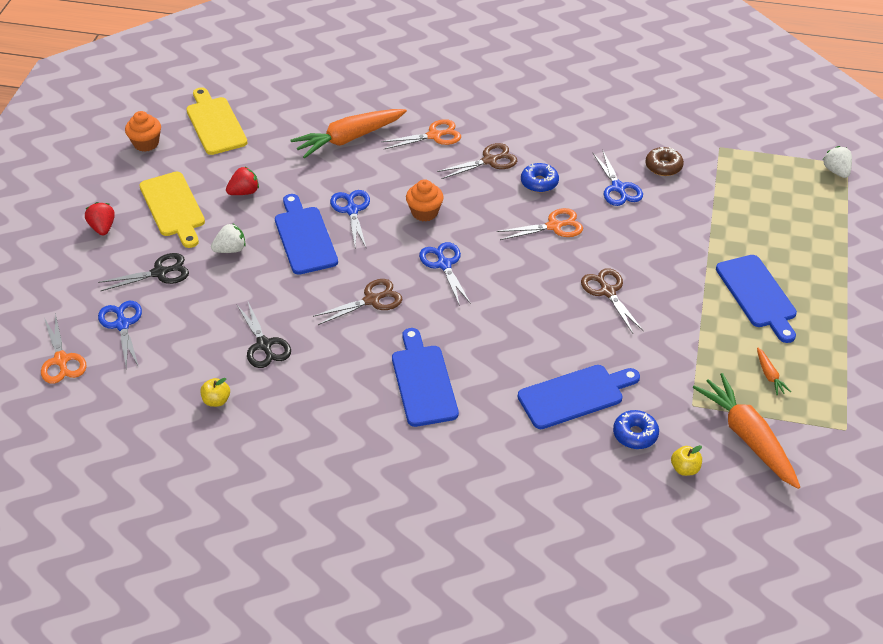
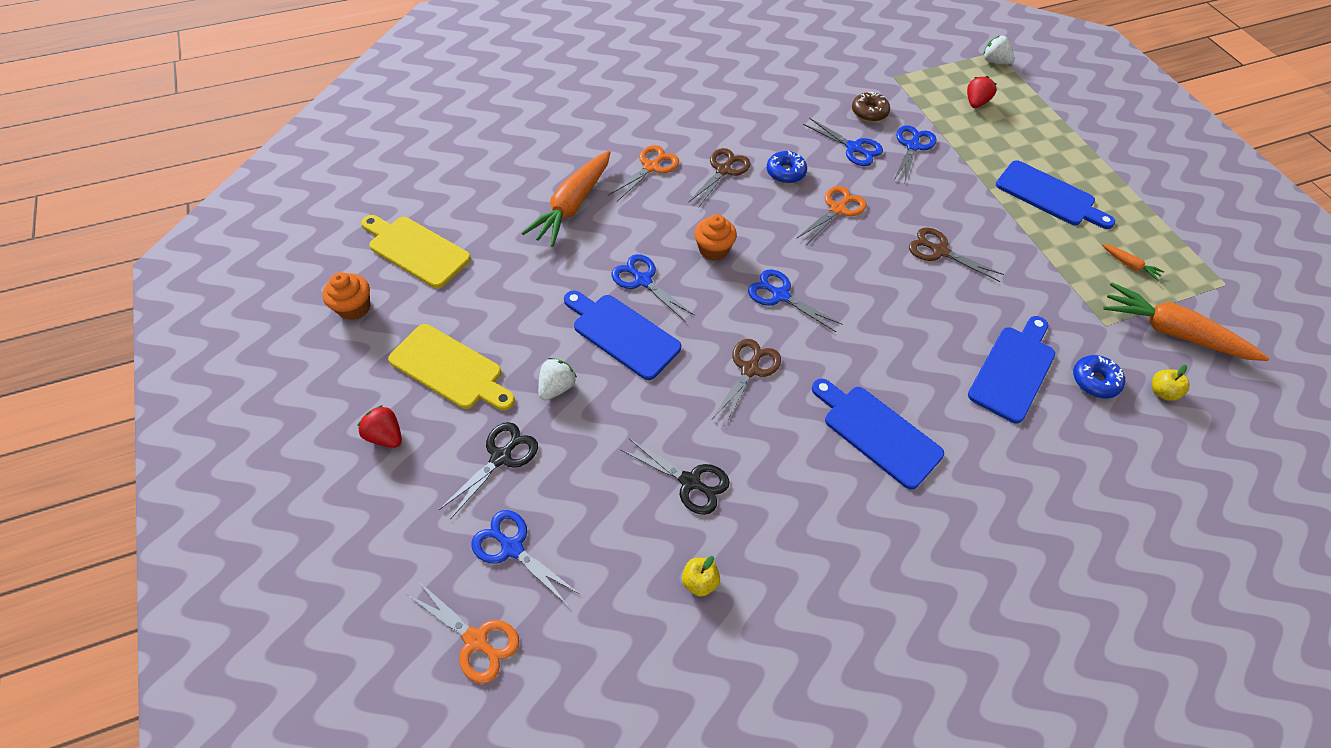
camera: 35 degrees left, 10 degrees up
(244, 192) = (514, 313): red strawberry -> red strawberry (975, 103)
(673, 207) = (912, 146): none -> blue scissors

